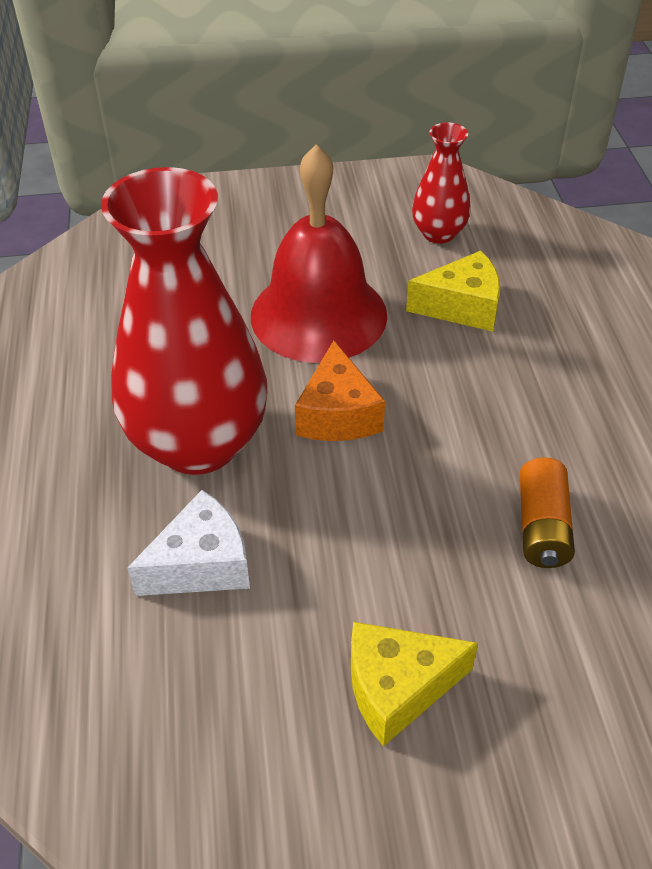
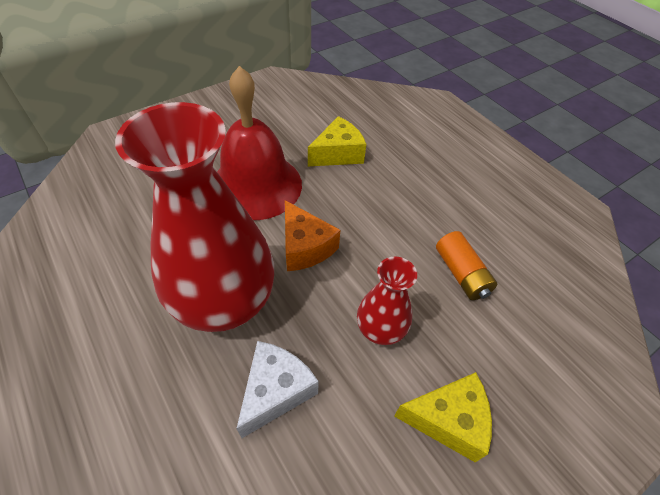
camera: 30 degrees left, 5 degrees up
(397, 688) = (448, 420): yellow cheese -> yellow cheese turned 135 degrees counterclockwise
(438, 233) = (299, 113): red vase -> red vase (380, 329)

